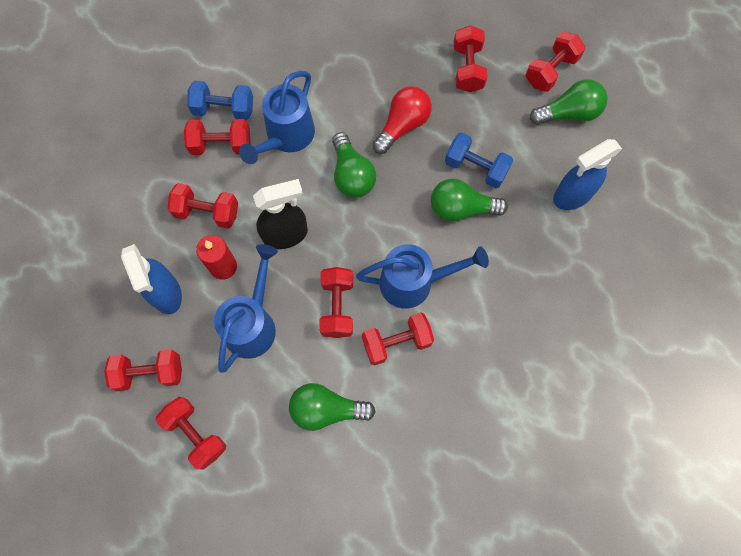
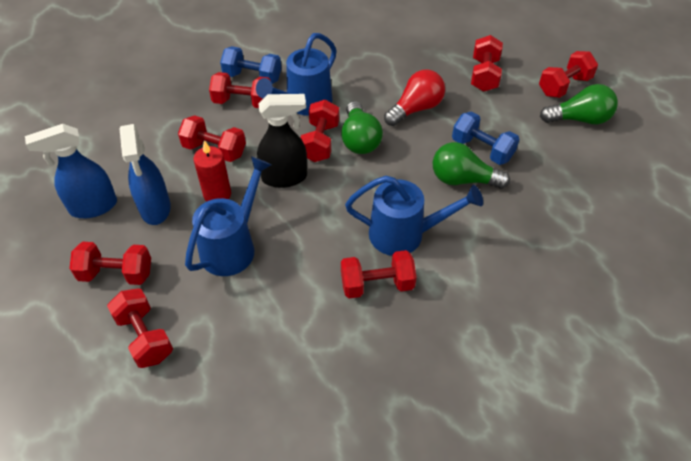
camera: 10 degrees right, 20 degrees down
(326, 409) = (289, 336): green light bulb -> none
(337, 307) = (321, 244): red dumbbell -> red dumbbell (320, 142)
(572, 195) = (578, 184): blue spray bottle -> blue spray bottle (93, 207)

